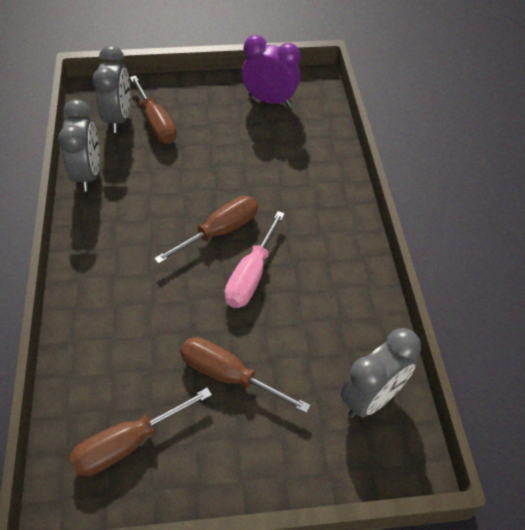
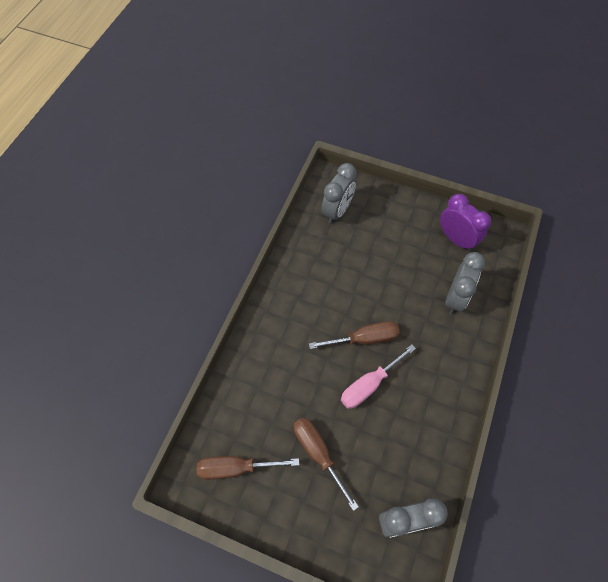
camera: 30 degrees right, 10 degrees up
(88, 174) = (296, 251): grey clock -> grey clock (456, 298)
(156, 123) = (362, 226): brown screwdriver -> none

